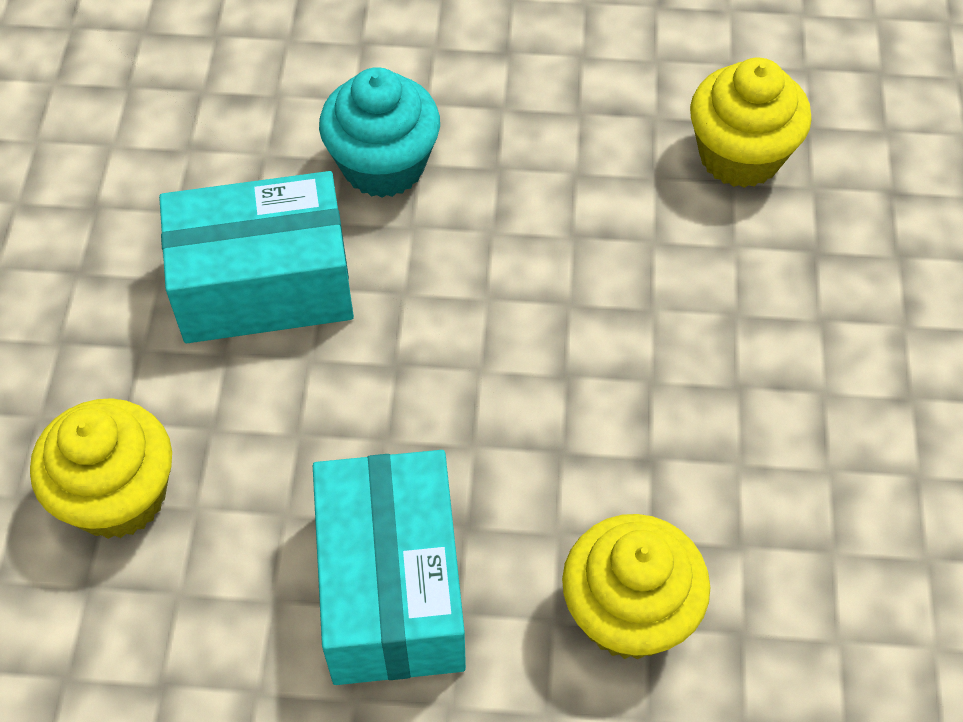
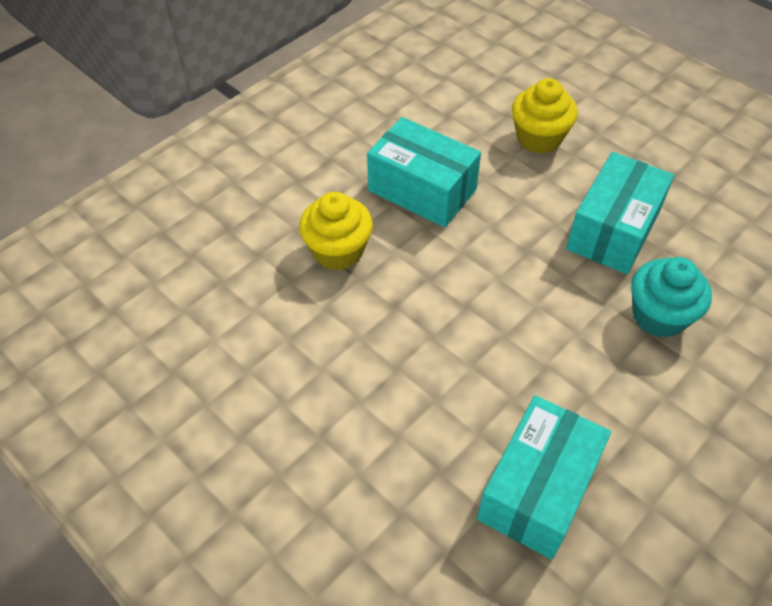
camera: 130 degrees right, 5 degrees down
(740, 155) = (538, 489): yellow cupcake -> turquoise box

